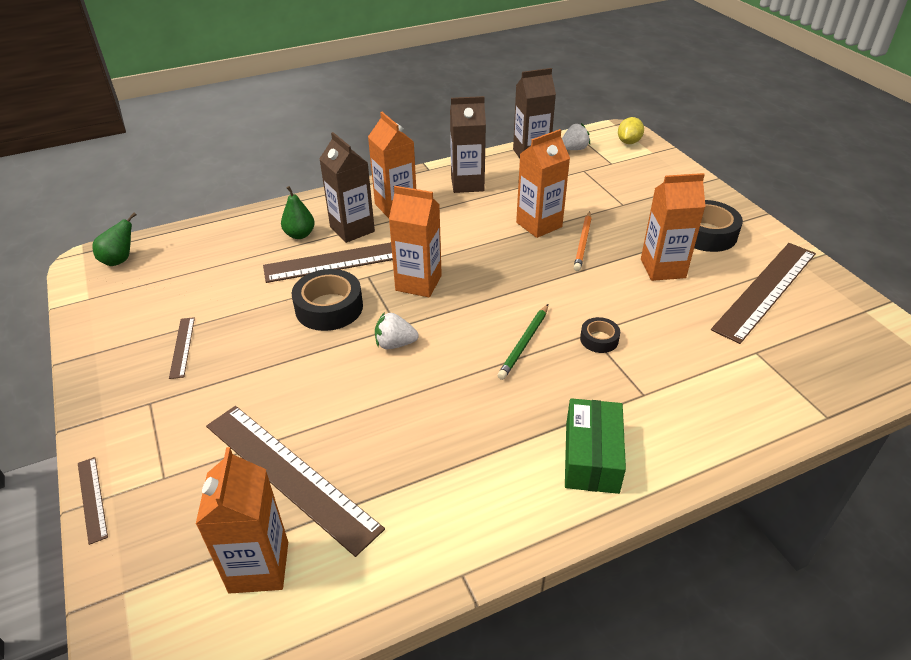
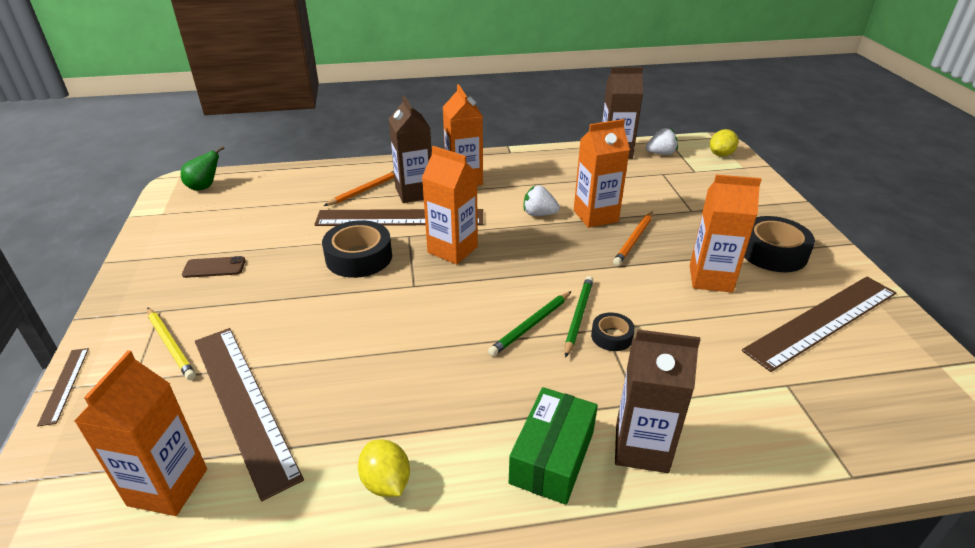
camera: 15 degrees right, 5 degrees down
(182, 347) = (214, 267): brown ruler -> brown phone
(182, 435) = (170, 345): none -> yellow pencil
(300, 235) = (365, 190): green pear -> orange pencil
(395, 344) = (403, 301): white strawberry -> white strawberry (539, 214)
(459, 513) = (386, 482): none -> yellow lemon
(467, 184) = (541, 169): brown carton -> brown carton (641, 447)
(563, 326) = (578, 316): none -> green pencil

